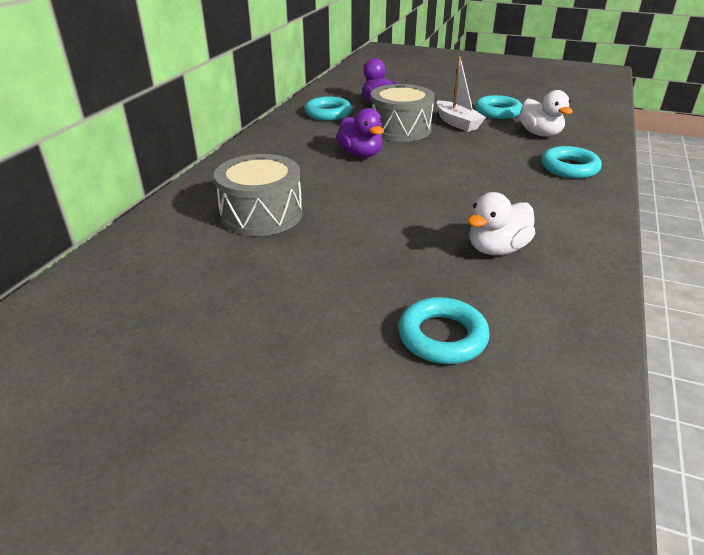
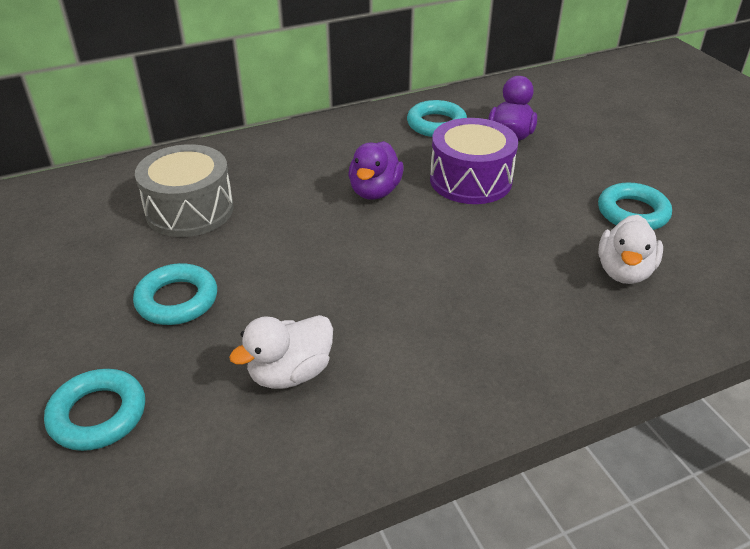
camera: 45 degrees right, 5 degrees up
(400, 129) = (470, 180): grey drum -> purple drum
(457, 123) = (549, 203): white boat -> none
(496, 249) = (290, 373): white duck -> white duck turned 45 degrees counterclockwise
(569, 168) = (561, 336): turquoise ring -> turquoise ring (177, 300)

